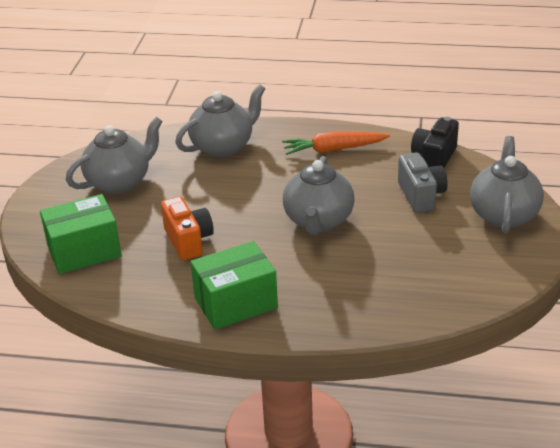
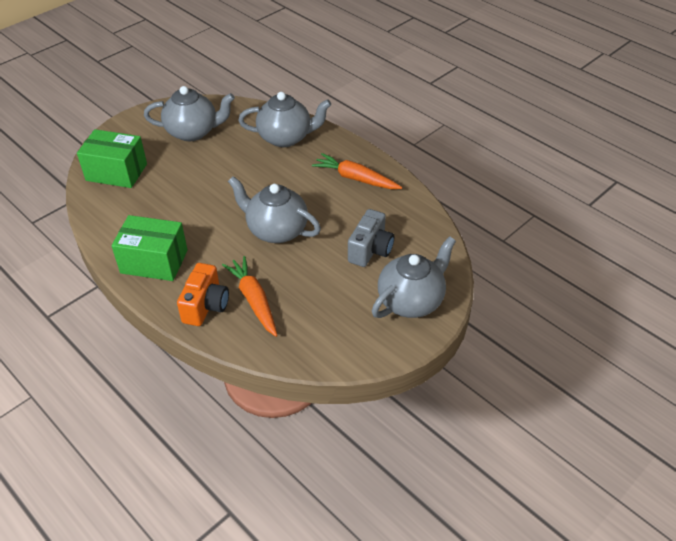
camera: 35 degrees right, 10 degrees up
(188, 241) = (181, 199): orange camera -> orange camera (206, 306)
(318, 221) = (276, 230): grey teapot -> grey teapot turned 75 degrees clockwise
(374, 282) = (254, 300): none -> orange carrot
(434, 158) = (419, 224): black camera -> none

